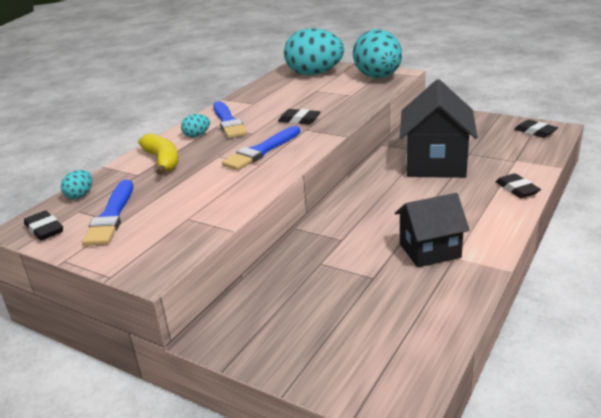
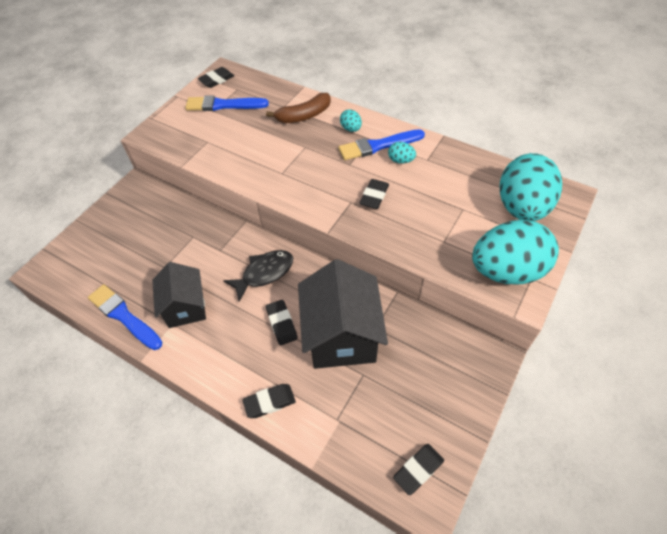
camera: 90 degrees right, 25 degrees up
(80, 195) = (258, 85): turquoise egg -> turquoise egg (400, 160)
(162, 161) = (304, 116): yellow banana -> brown banana
(262, 150) = (308, 173): blue brush -> blue brush (124, 316)
(372, 207) = (264, 273): none -> black fish
(432, 191) = (282, 324): none -> black eraser
(435, 163) = (341, 336): black house -> black house turned 75 degrees clockwise

